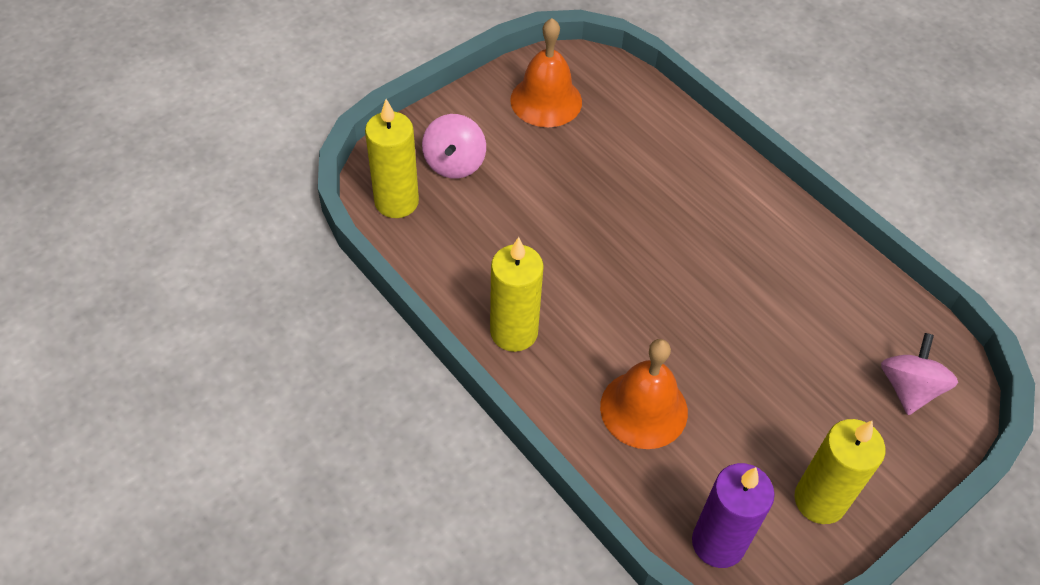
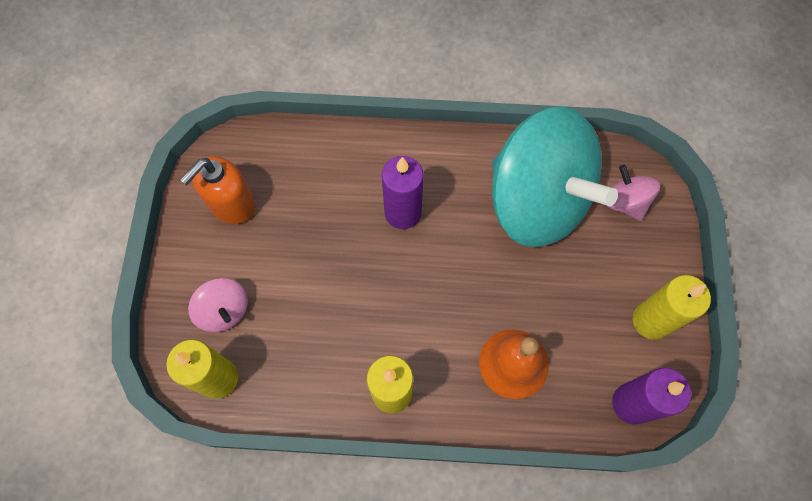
camera: 45 degrees left, 15 degrees up
(546, 100) = (231, 204): orange bell -> orange soap dispenser
(679, 220) = (402, 213): none -> purple candle
(817, 313) = (537, 201): none -> turquoise spinning top

